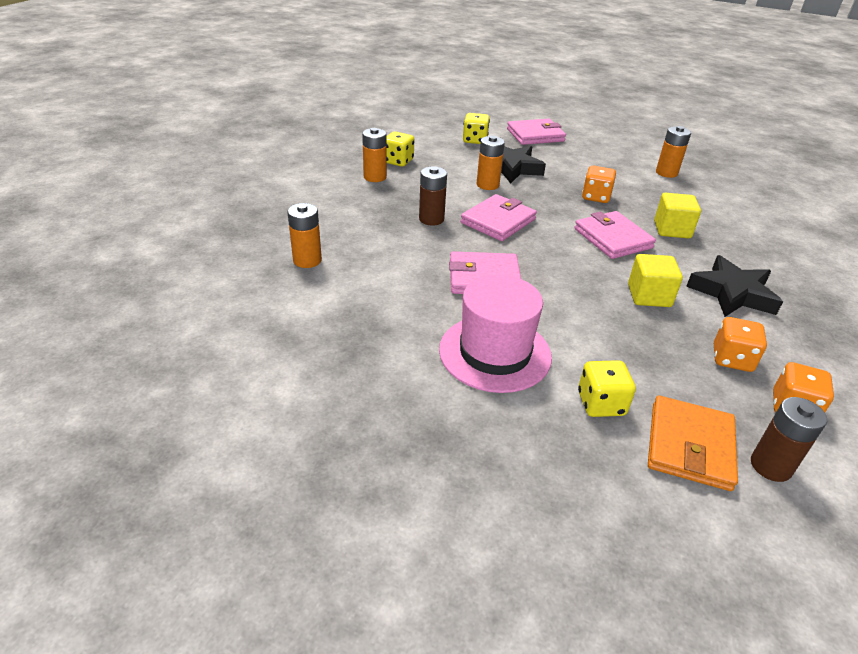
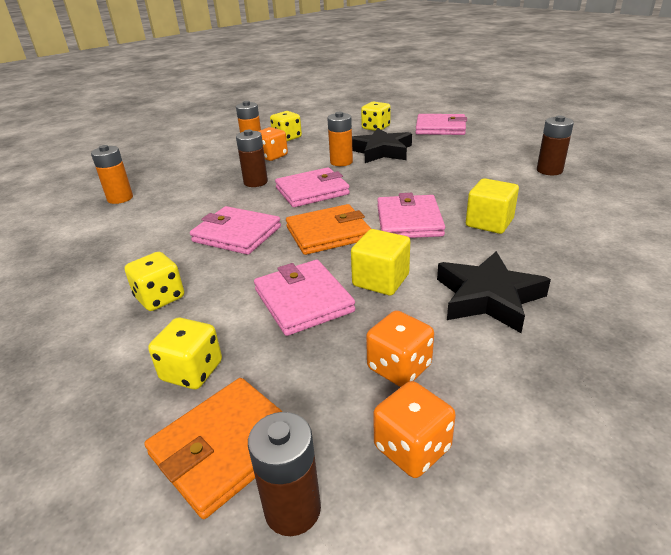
camera: 30 degrees right, 5 degrees down
(495, 353) = (160, 298): pink hat -> yellow dice
(562, 262) = (328, 233): none -> orange wallet
(596, 197) = (438, 183): orange dice -> orange dice (272, 156)
(613, 326) = (303, 300): none -> pink wallet
(666, 173) = (549, 170): orange battery -> brown battery

